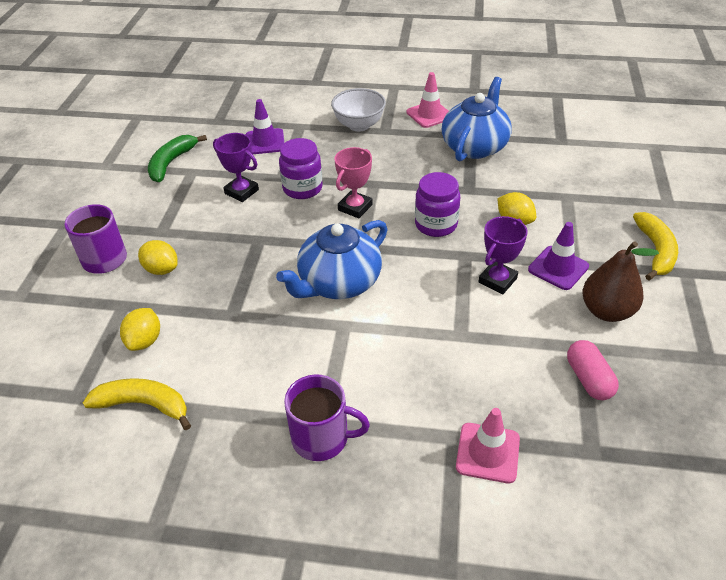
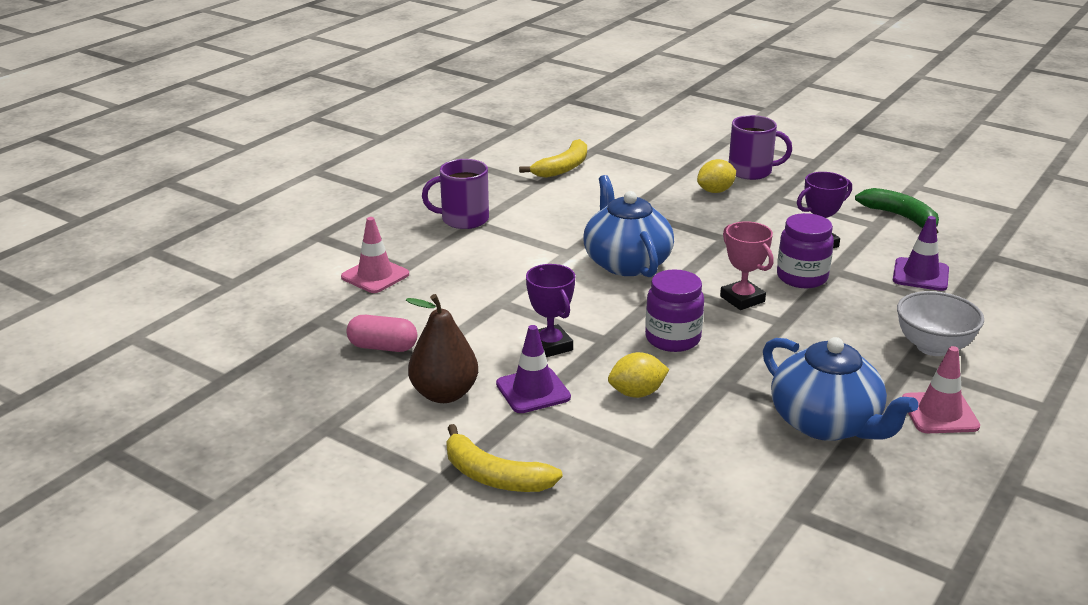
camera: 115 degrees right, 15 degrees down
(145, 341) = (629, 175): yellow lemon -> none
(321, 438) = (463, 219): purple mug -> purple mug turned 45 degrees clockwise

